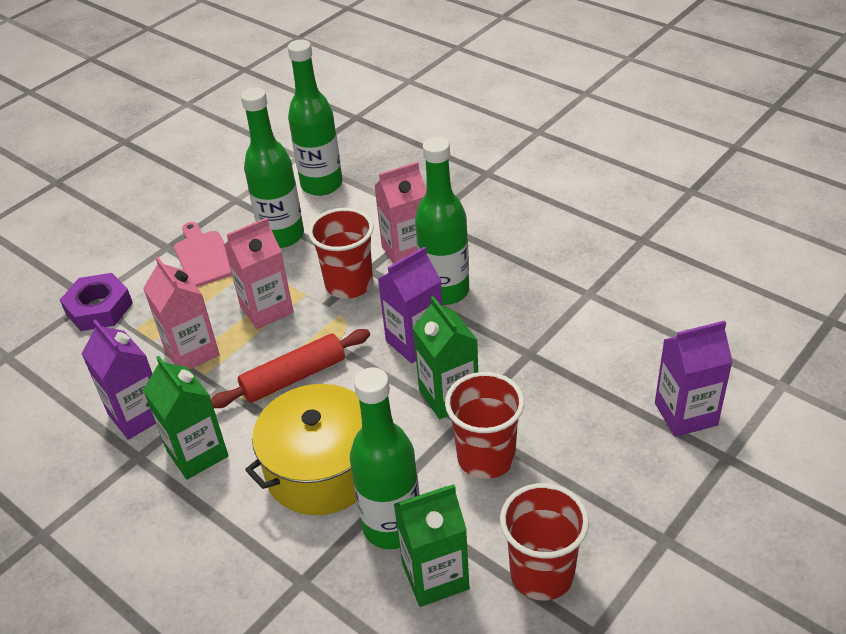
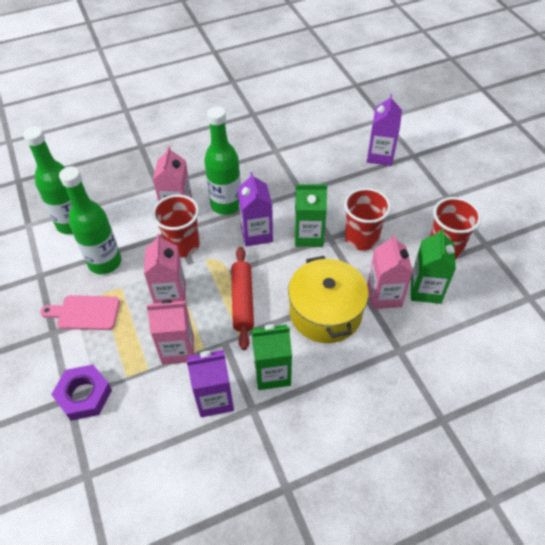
camera: 65 degrees left, 10 degrees up
(392, 526) = (384, 295): green bottle -> pink carton

